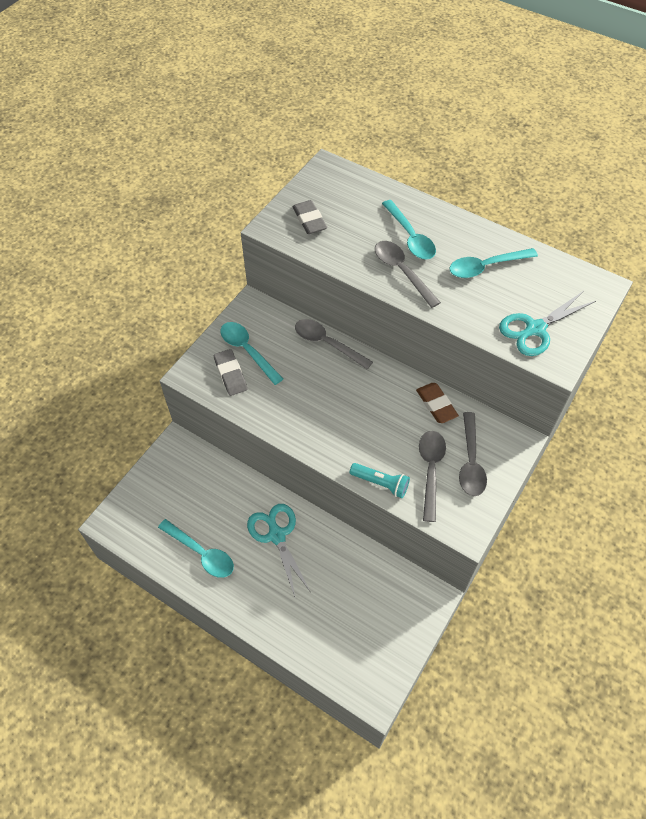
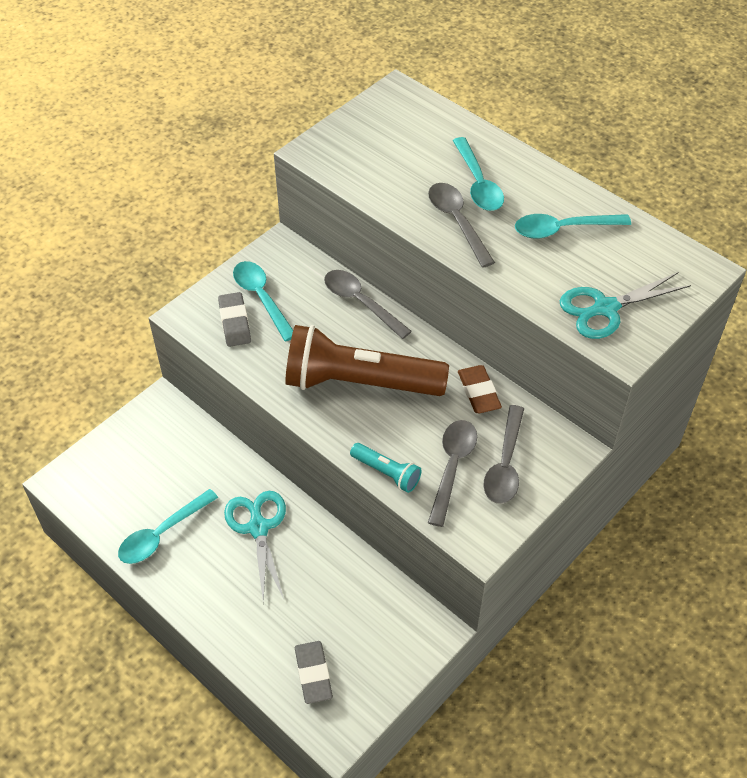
camera: 10 degrees right, 5 degrees down
(201, 553) = (162, 534): turquoise spoon -> turquoise spoon turned 90 degrees clockwise
(309, 220) = (359, 149): grey eraser -> grey eraser (313, 674)
(342, 411) = (360, 382): none -> brown flashlight

